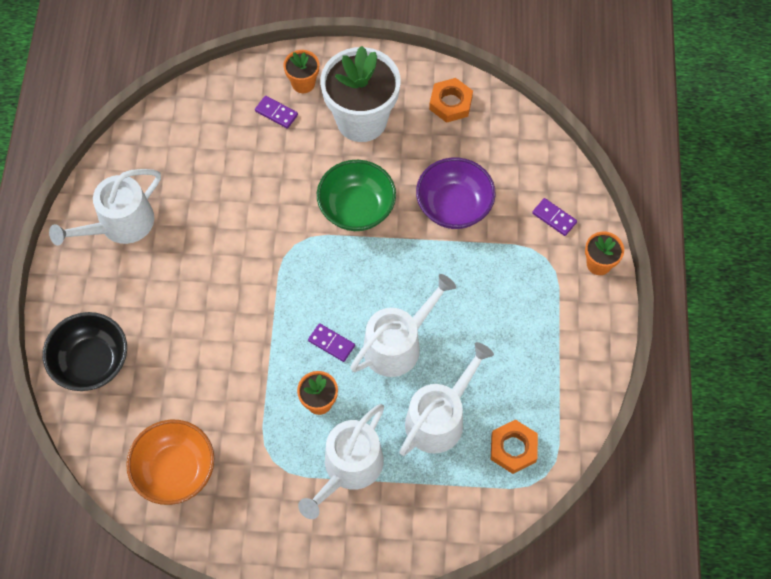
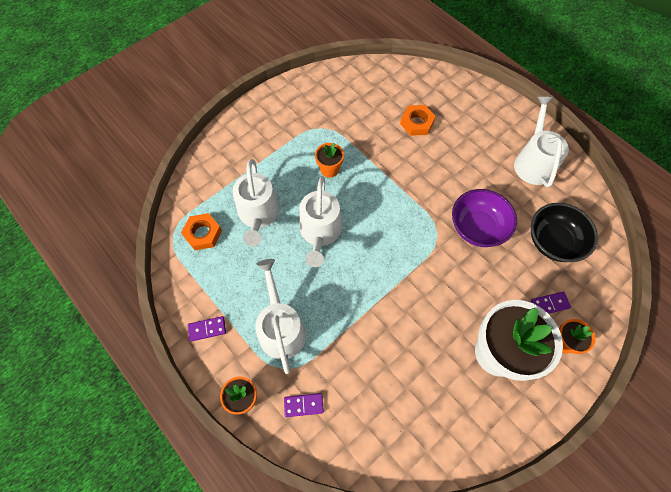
camera: 135 degrees right, 0 degrees up
(92, 362) = (455, 96): black bowl -> black bowl (553, 242)
(175, 470) = (361, 89): orange bowl -> none
(331, 343) = (356, 201): purple domino -> purple domino (207, 329)
(349, 468) = (281, 154): white watering can -> white watering can (281, 328)
(357, 208) = (430, 288): green bowl -> none
(450, 103) = (460, 429): orange nut -> orange nut (417, 123)
(454, 206) = (376, 348): purple bowl -> purple bowl (477, 228)

